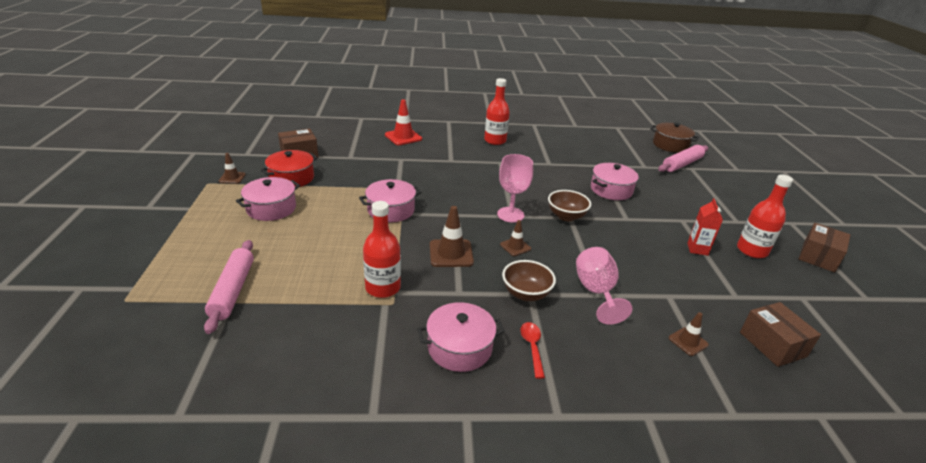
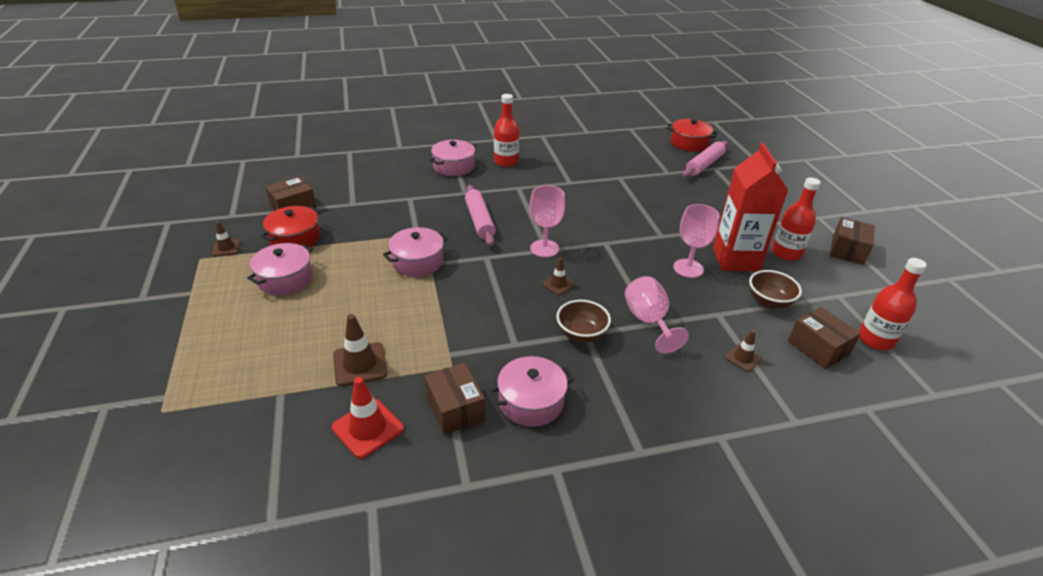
camera: 10 degrees left, 5 degrees up
(233, 290) = (278, 380): pink rolling pin -> pink rolling pin (479, 221)
(383, 288) = (436, 351): red bottle -> red bottle (875, 340)
(384, 342) = (455, 409): none -> brown box
(403, 137) = (404, 170): red traffic cone -> red traffic cone (368, 428)
(451, 253) = (495, 302): brown traffic cone -> brown traffic cone (360, 364)
(532, 347) = (600, 389): red spoon -> none
(566, 216) = (601, 242): brown bowl -> brown bowl (769, 302)
(611, 190) = (640, 205): pink pot -> pink pot (453, 166)
(647, 250) = (688, 268): none -> pink goblet
(670, 145) = (689, 143): brown pot -> red pot
(697, 249) = (735, 259): red carton -> red carton, size x2.15

